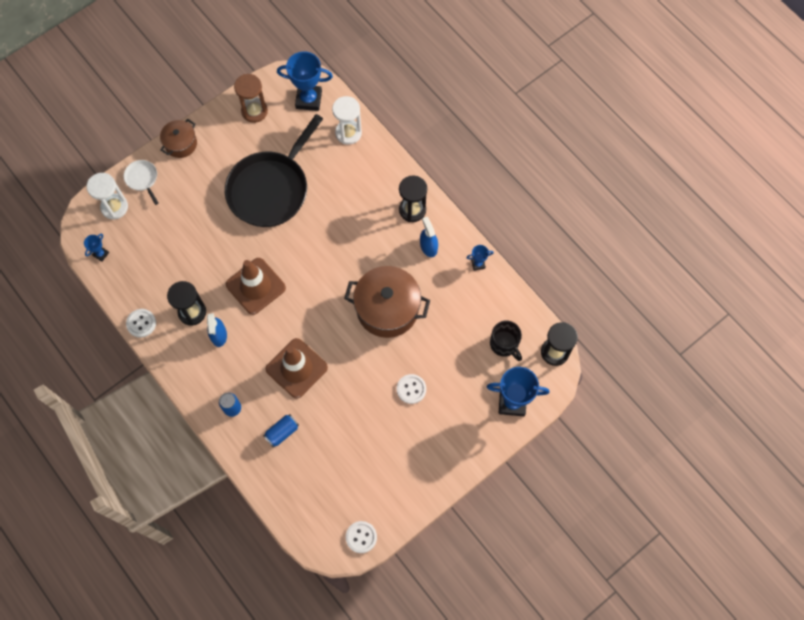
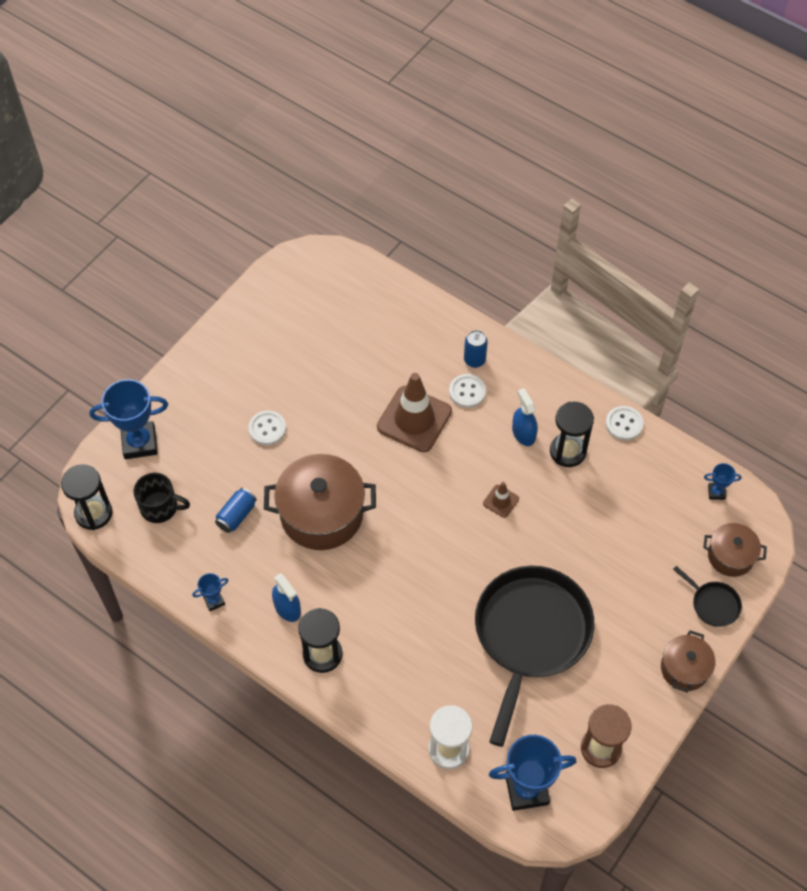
camera: 165 degrees right, 10 degrees down
(101, 254) = (716, 492): blue trophy -> blue trophy turned 75 degrees clockwise
(114, 207) = (730, 556): white hourglass -> brown pot
(142, 179) = (713, 604): white pan -> black pan
(255, 286) = (501, 501): brown traffic cone -> brown traffic cone, size x0.46
(282, 432) = (407, 349): blue can -> blue can (236, 515)
(361, 537) = (286, 272): white button -> white button (467, 392)
(504, 344) = (160, 507): black mug -> black mug turned 150 degrees clockwise

